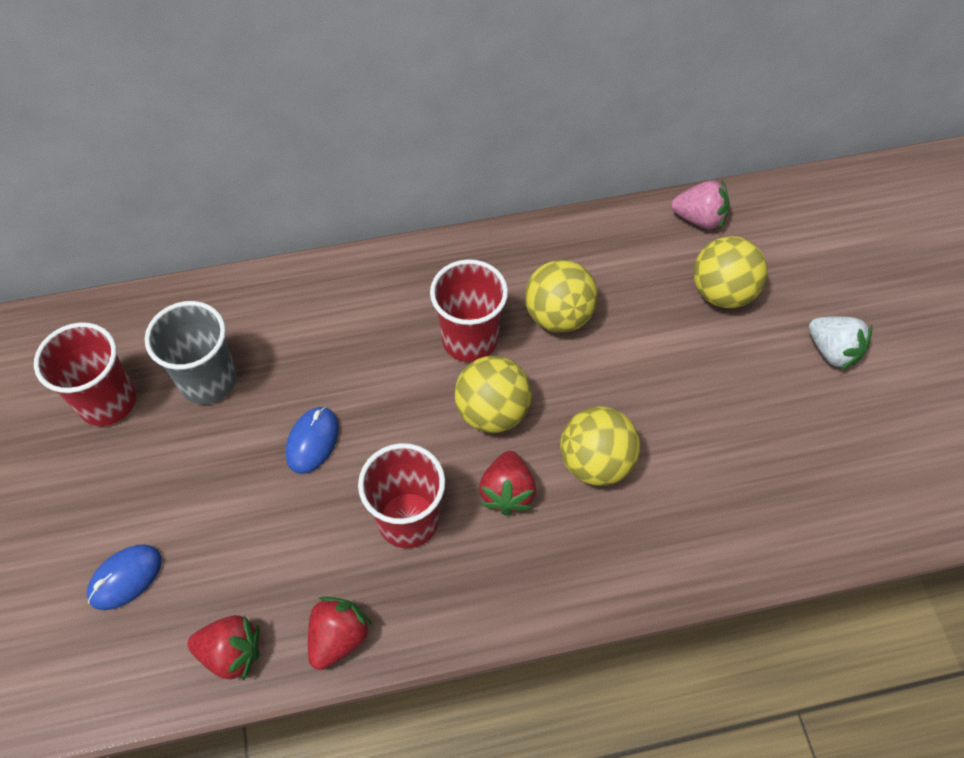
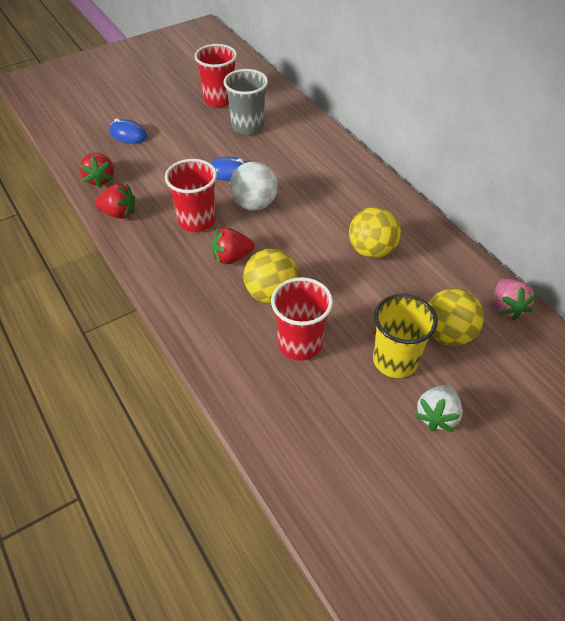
camera: 70 degrees right, 10 degrees down
(405, 428) = (254, 204): none -> white ball
(470, 339) = (329, 215): red cup -> red cup (300, 344)
(492, 412) = (283, 237): yellow ball -> none
(746, 361) = (395, 360): none -> yellow cup

